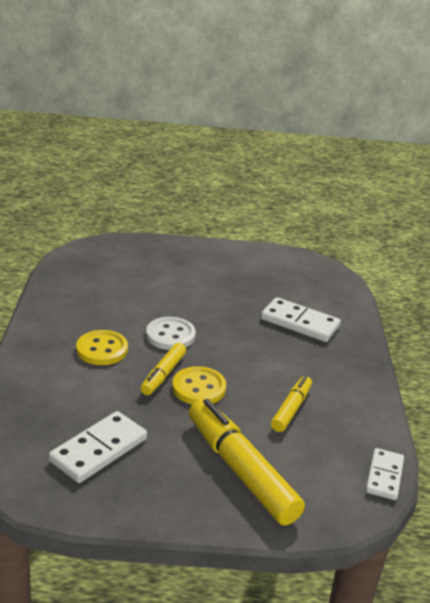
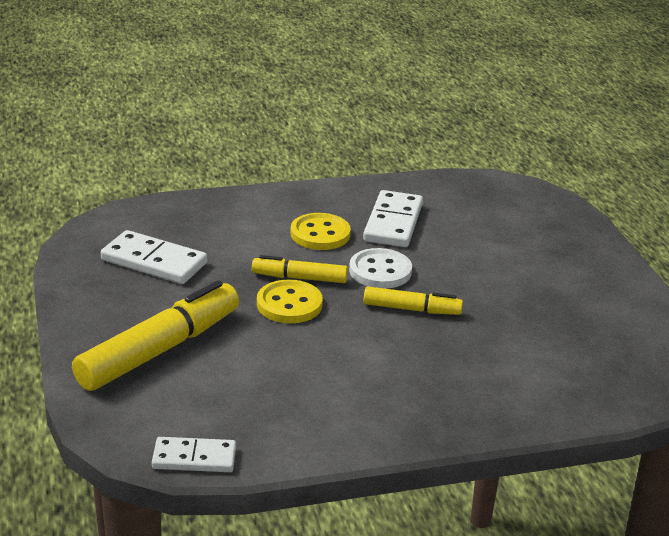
camera: 75 degrees right, 0 degrees up
(291, 409) = (287, 374): yellow marker -> yellow marker (411, 309)
(300, 323) = (489, 364): white domino -> white domino (393, 223)

